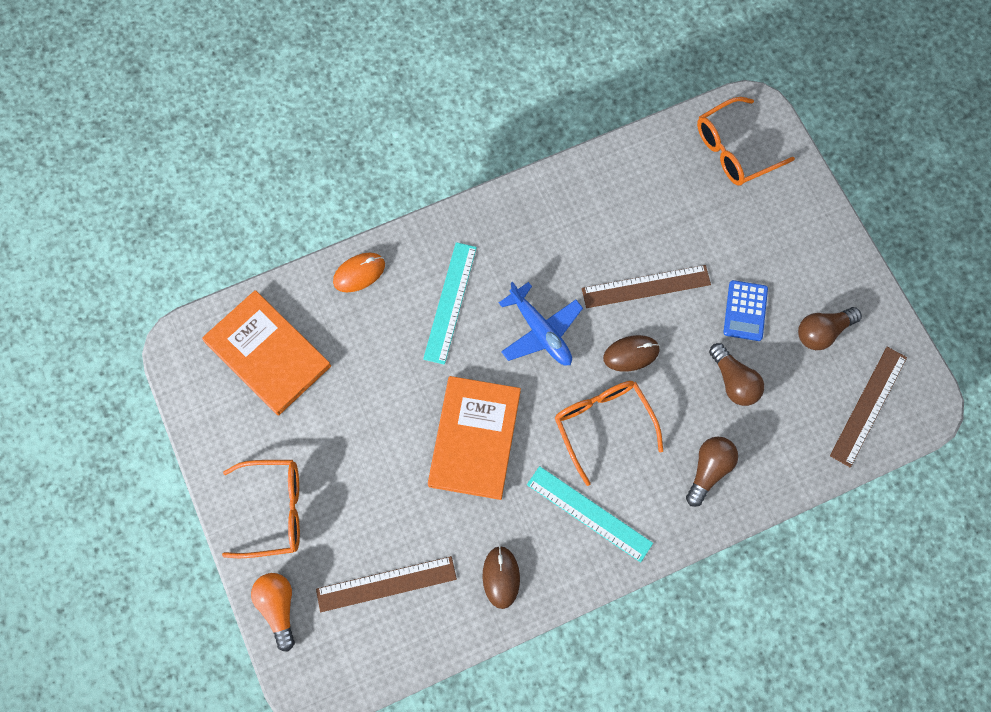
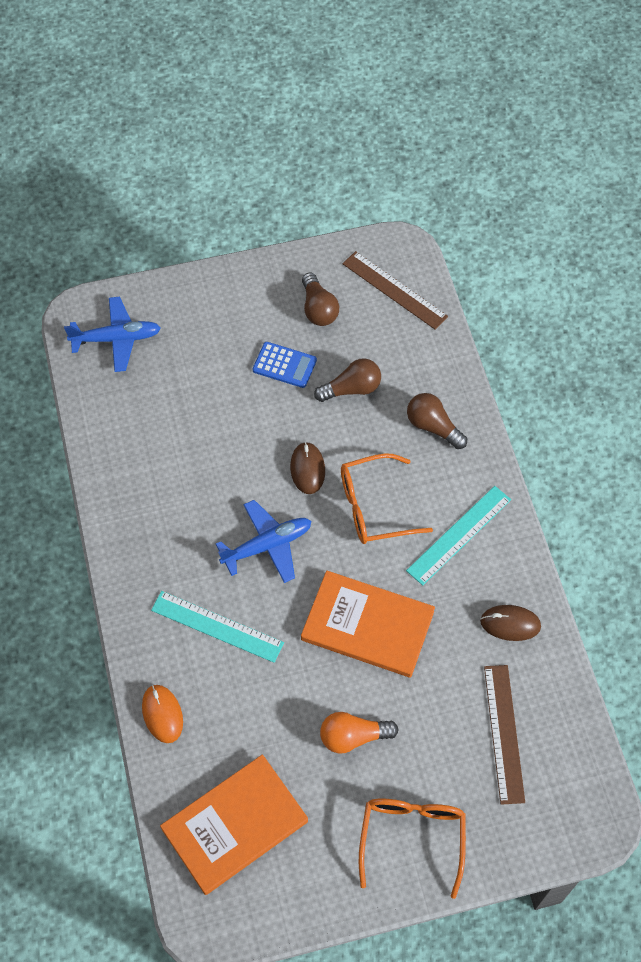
camera: 80 degrees left, 10 degrees down
(278, 607) = (515, 845): orange light bulb -> orange light bulb (353, 736)
(646, 286) = (241, 443): brown ruler -> none
(735, 149) = (116, 339): orange glasses -> blue plane

